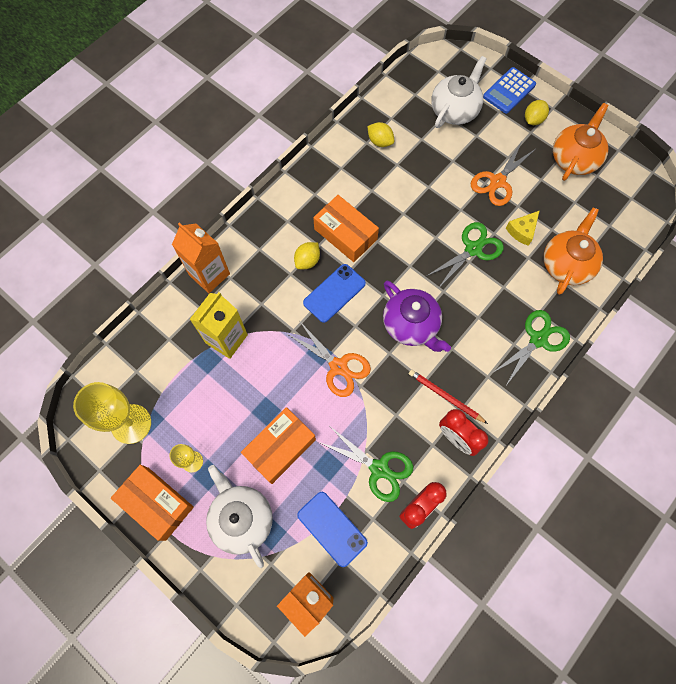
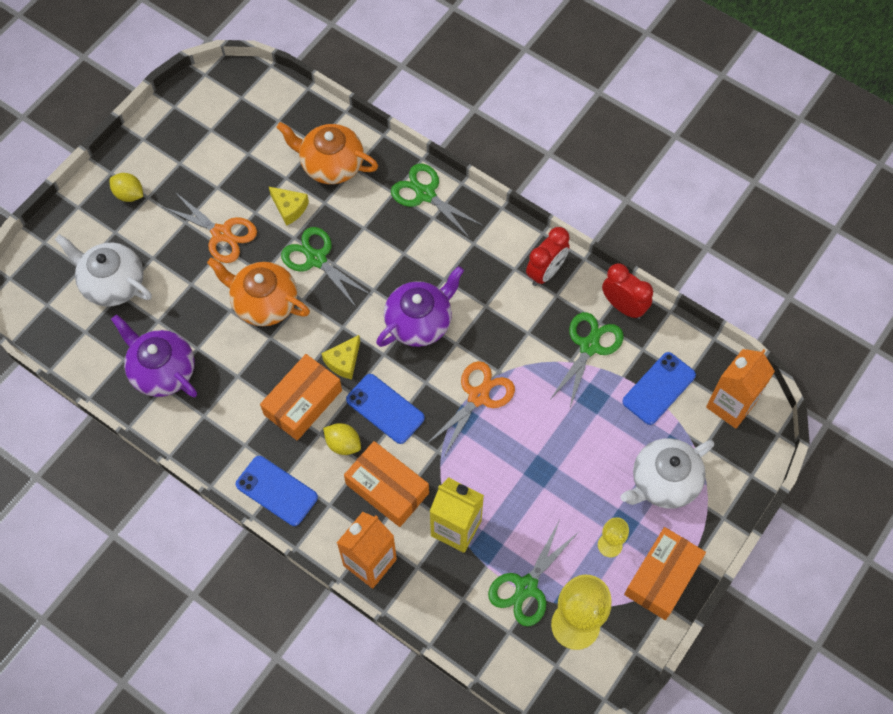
camera: 95 degrees left, 5 degrees down
(169, 388) = (526, 587): none -> green scissors
(275, 214) = (276, 491): none -> blue phone
(280, 447) = (580, 450): orange box -> orange box (387, 488)
(378, 265) = (344, 361): none -> yellow cheese
(380, 142) = (162, 370): yellow lemon -> purple teapot
(445, 396) = (501, 284): red pencil -> none
(509, 91) = (83, 221): blue calculator -> none
(574, 158) = (187, 152): orange teapot -> orange teapot (264, 302)

